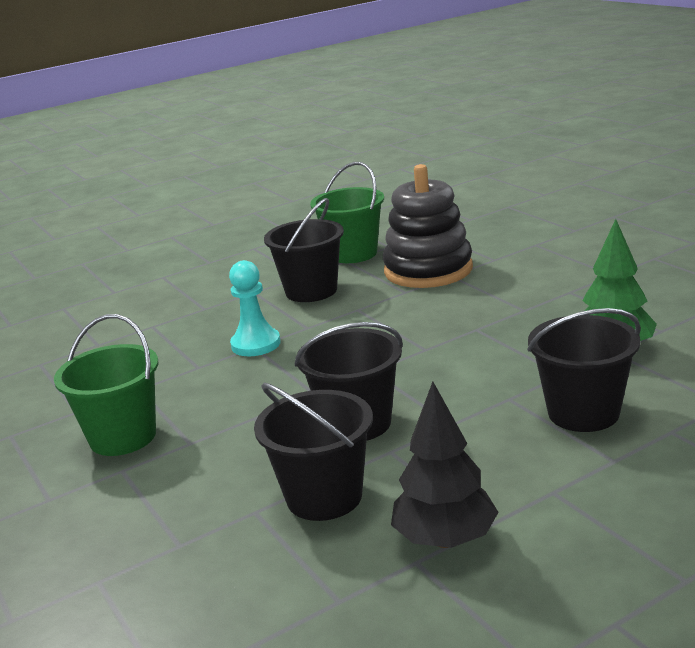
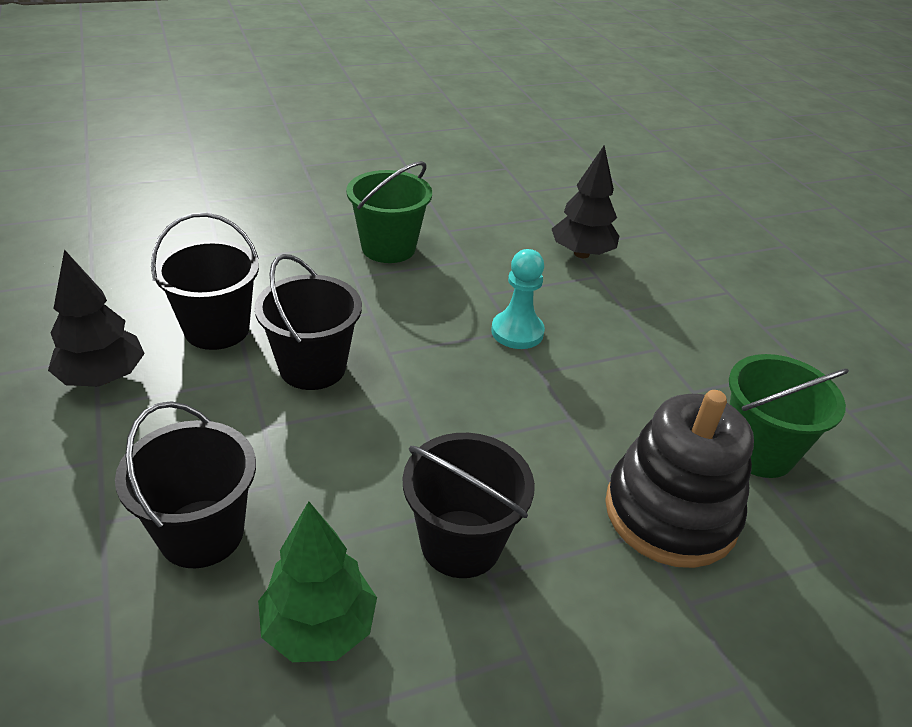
camera: 95 degrees right, 15 degrees up
(113, 337) = (581, 253): none -> black tree
(311, 291) = (641, 391): black bucket -> black bucket (461, 543)

